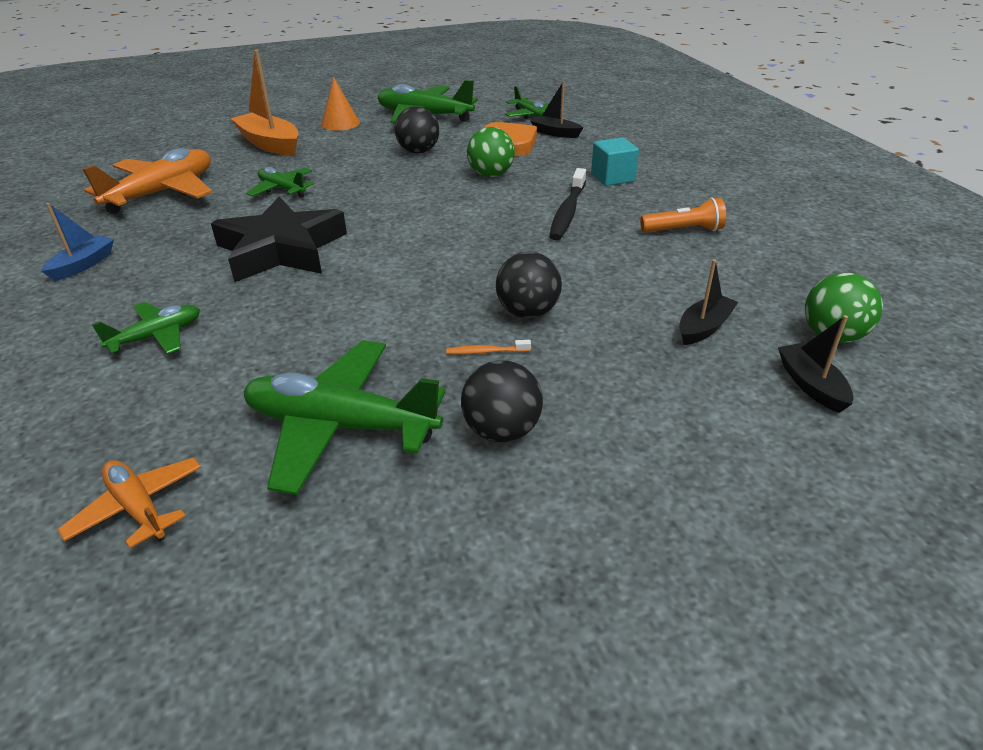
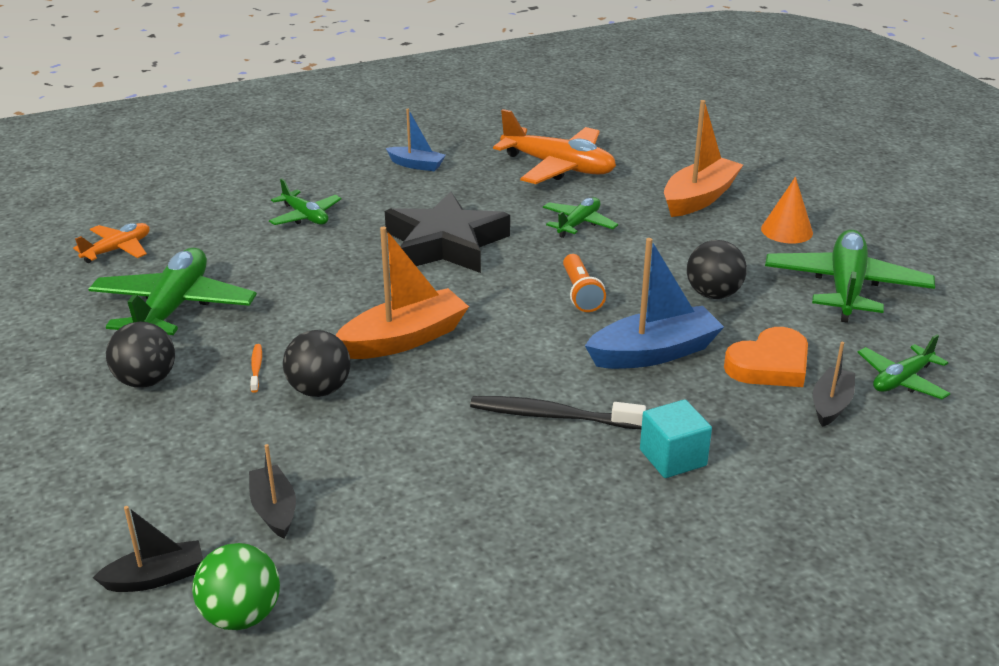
camera: 85 degrees right, 5 degrees down
(450, 270) = (404, 339): none -> orange boat
(491, 174) = (654, 353): green ball -> blue boat
(683, 230) = (509, 515): orange flashlight -> orange flashlight (580, 293)
(704, 328) = (274, 510): black boat -> black boat turned 150 degrees counterclockwise

